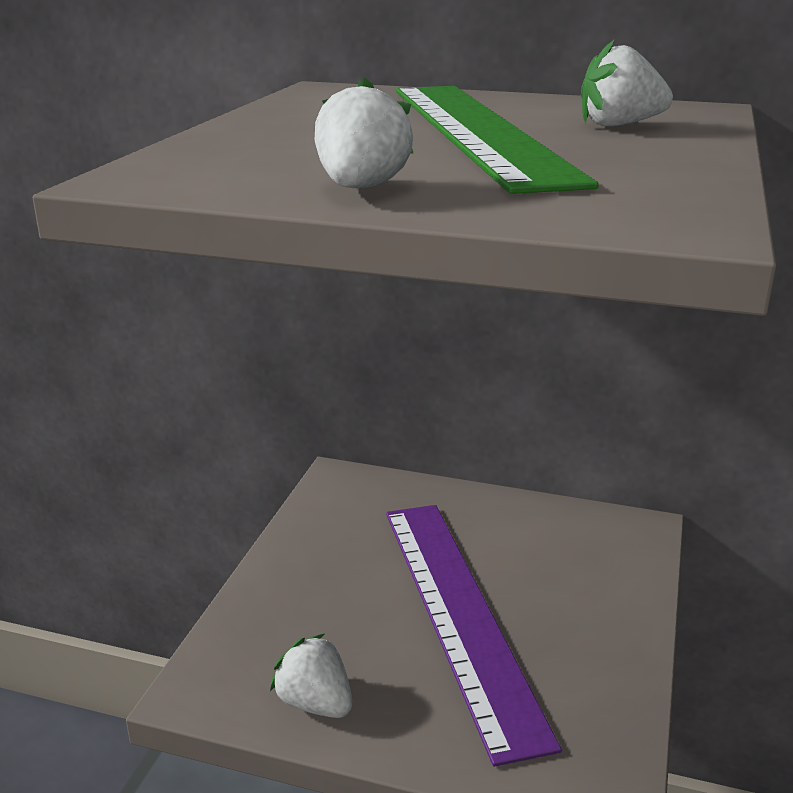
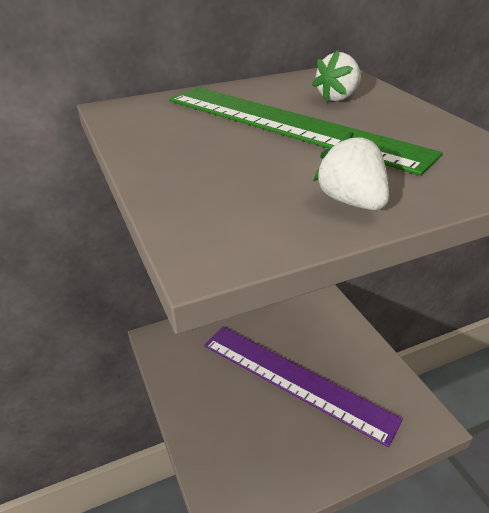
camera: 40 degrees left, 10 degrees up
(315, 703) = (288, 476): white strawberry -> none

